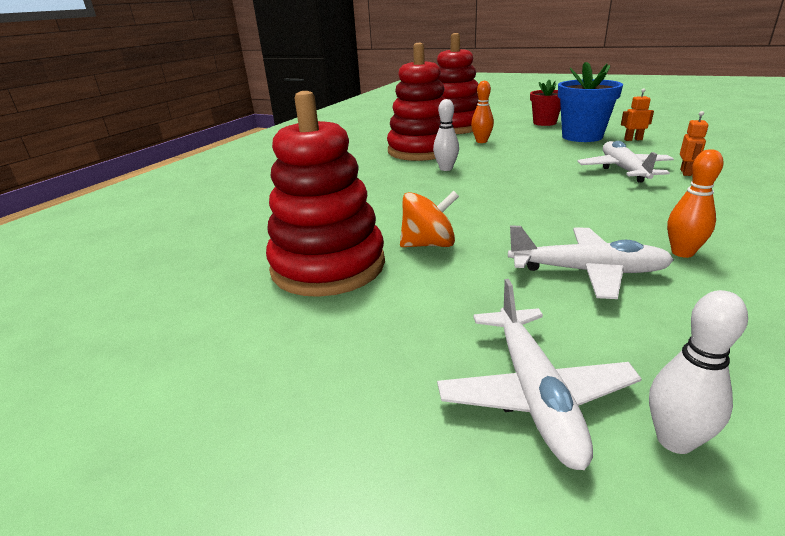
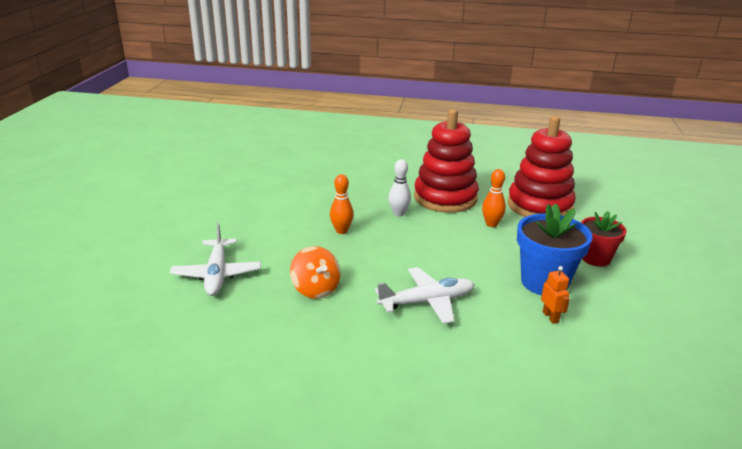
camera: 70 degrees right, 0 degrees up
(328, 266) = (222, 196): red stacking toy -> none
(429, 244) = (251, 221): orange spinning top -> orange spinning top (315, 289)
(533, 393) = (110, 258): white plane -> none
(674, 440) = (76, 289): white bowling pin -> none
(682, 253) = (245, 312): orange bowling pin -> orange bowling pin (341, 231)
(686, 172) = (432, 339): orange robot -> none

